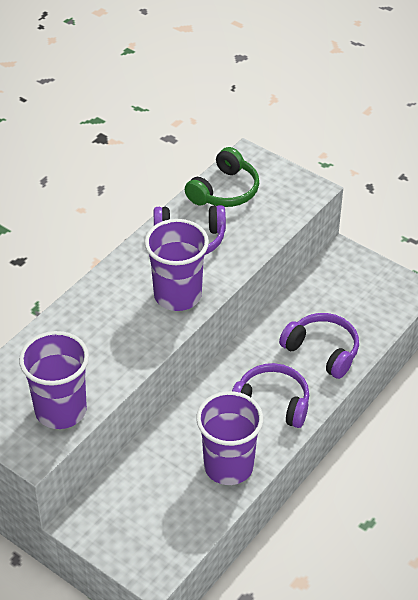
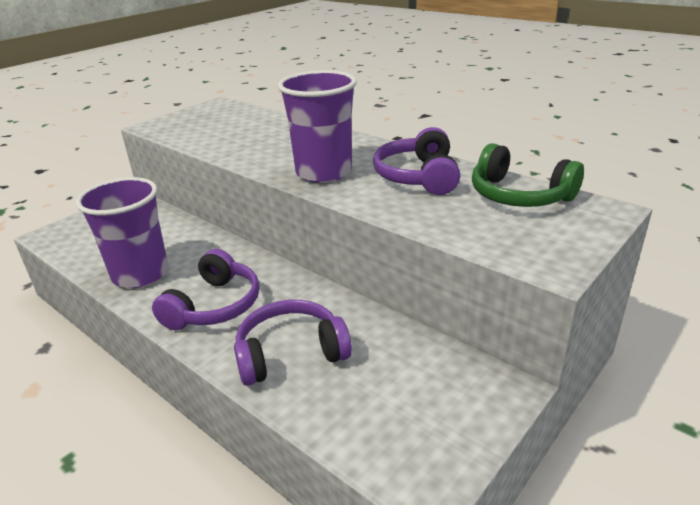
camera: 95 degrees right, 15 degrees down
(60, 410) = (192, 131): purple cup -> none
(322, 351) = (290, 353): purple headphones -> purple headphones turned 150 degrees counterclockwise

